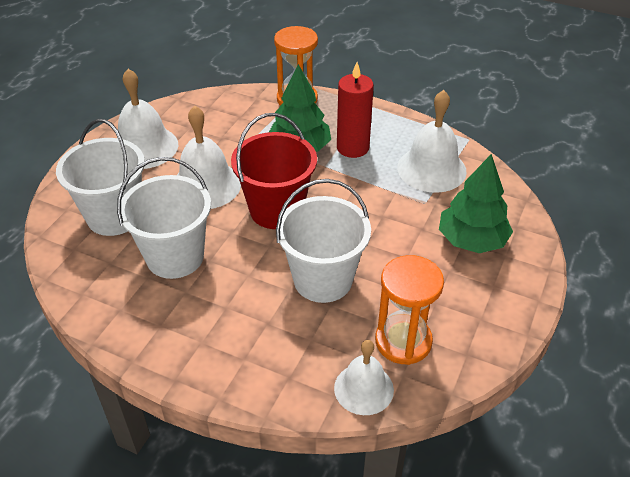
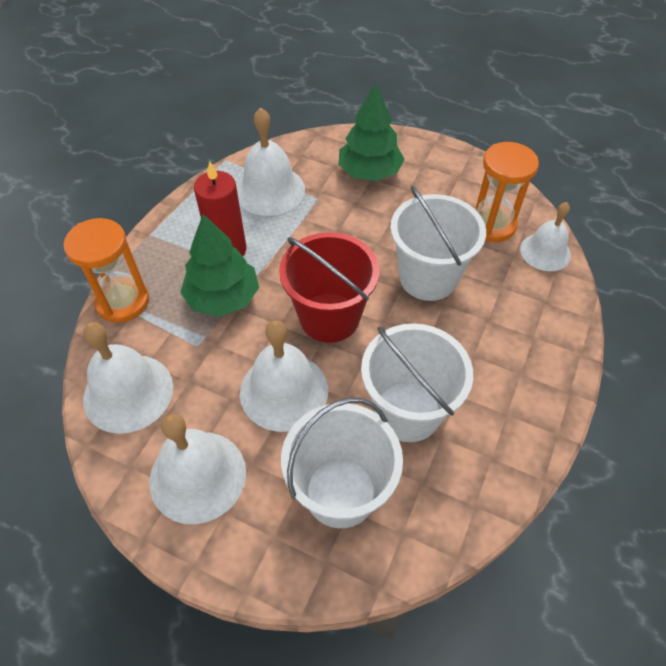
camera: 90 degrees left, 10 degrees up
(215, 111) = (128, 392): none -> white bell

